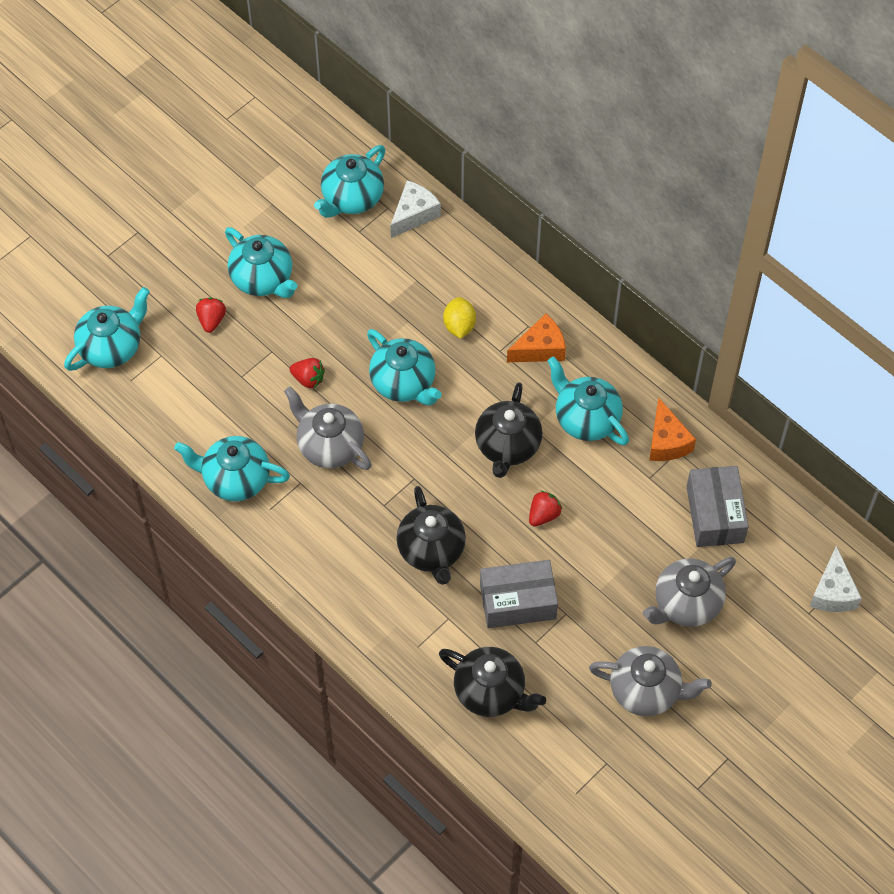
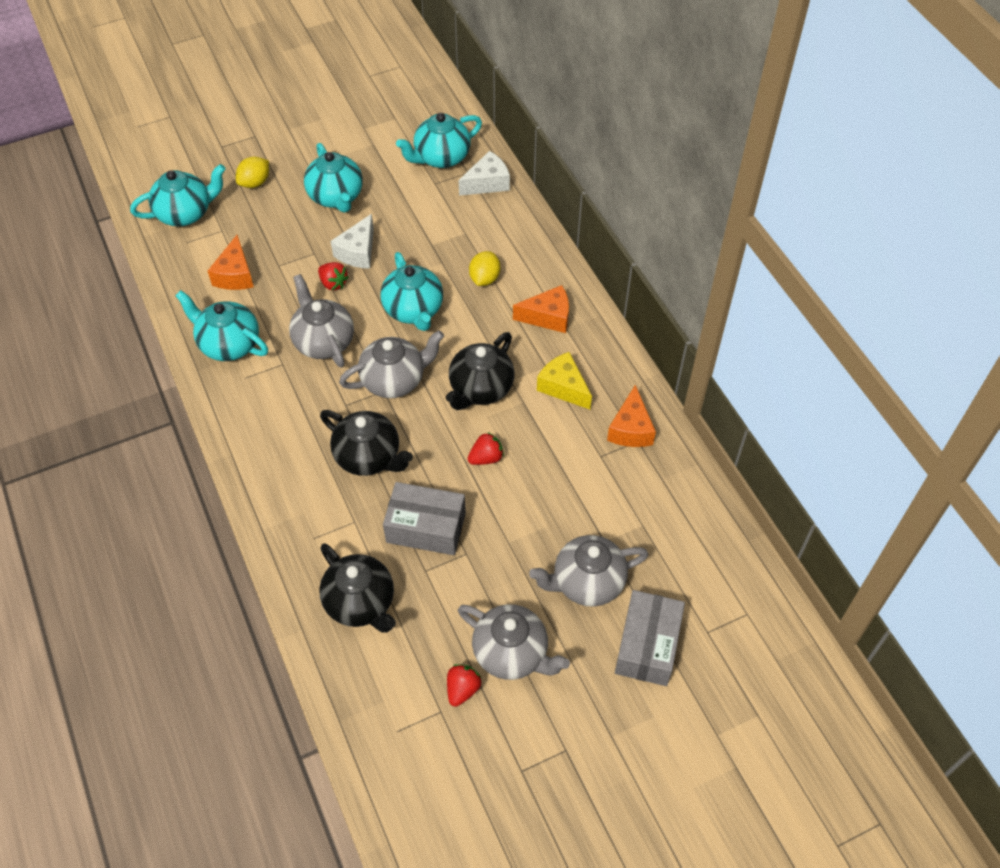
camera: 20 degrees right, 5 degrees down
(167, 288) = (255, 182): none -> yellow lemon
(202, 401) = (235, 275): none -> orange cheese
(211, 320) = (277, 216): red strawberry -> red strawberry (462, 689)
(419, 464) = (394, 380): none -> grey teapot
(431, 550) = (368, 457): black teapot -> black teapot turned 60 degrees counterclockwise
(586, 419) = (563, 387): turquoise teapot -> yellow cheese
(715, 514) = (650, 508): grey box -> grey box (647, 645)
(833, 592) = (740, 619): white cheese -> white cheese (358, 252)

